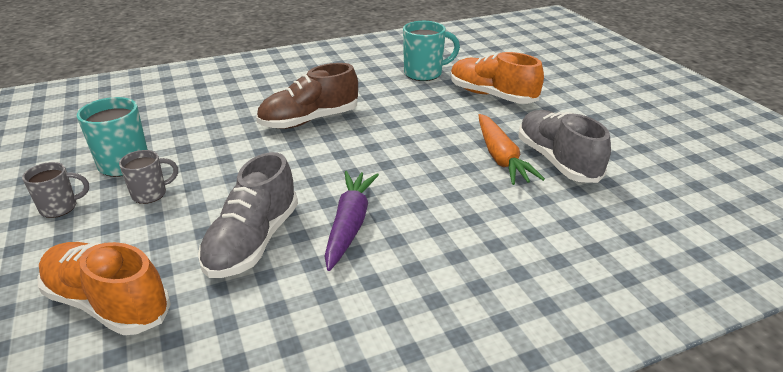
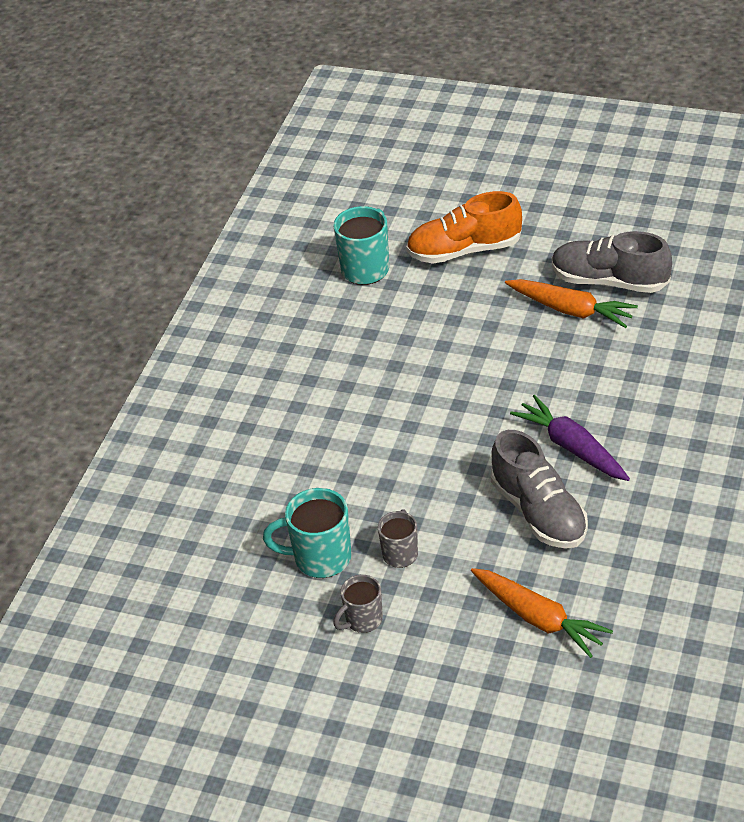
camera: 45 degrees left, 10 degrees up
(60, 208) = (363, 620): grey mug -> grey mug turned 150 degrees counterclockwise
(108, 303) = (539, 619): orange shoe -> orange carrot
(309, 120) = (374, 397): brown shoe -> none

